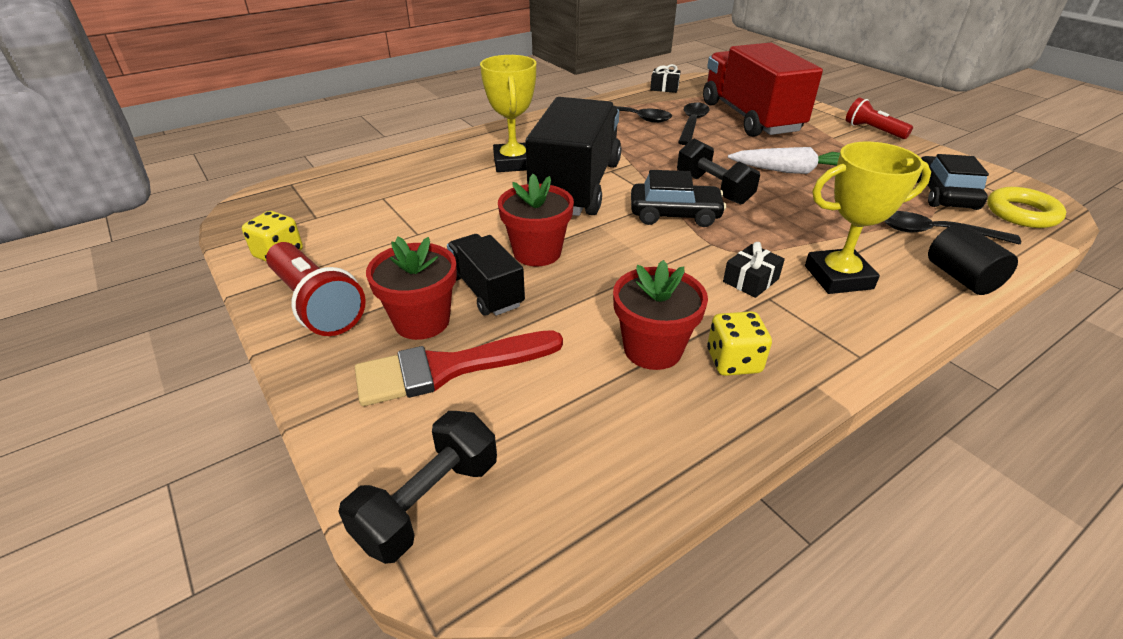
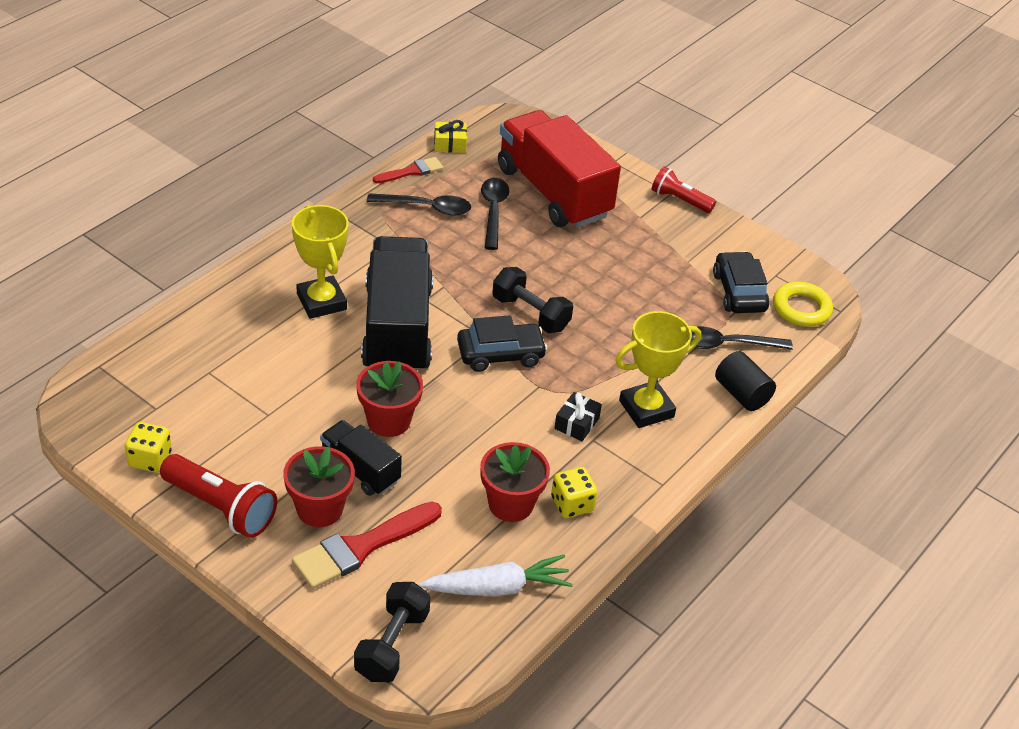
camera: 20 degrees left, 5 degrees up
(627, 98) = (411, 171): none -> red brush
(664, 88) = (450, 144): black gift -> yellow gift
(791, 171) = (602, 277): white carrot -> white carrot (498, 587)

